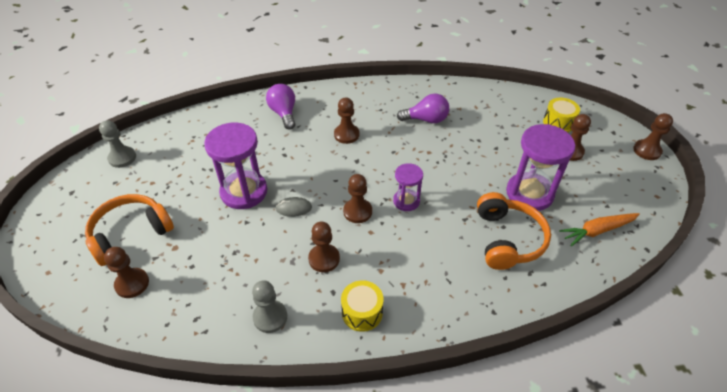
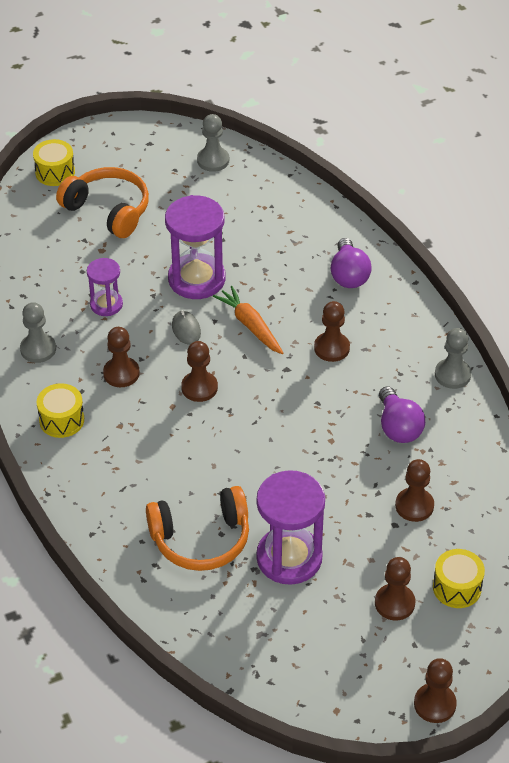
camera: 75 degrees right, 0 degrees up
(53, 265) = (55, 172): none -> yellow drum
(132, 284) = (49, 235): brown pawn -> brown pawn (414, 506)
(284, 113) = (349, 275): purple light bulb -> purple light bulb turned 120 degrees clockwise
(390, 88) = (452, 375): none -> grey pawn
(406, 201) = (232, 431): purple hourglass -> purple hourglass (106, 304)
(597, 231) = (245, 635): orange carrot -> orange carrot (250, 325)

